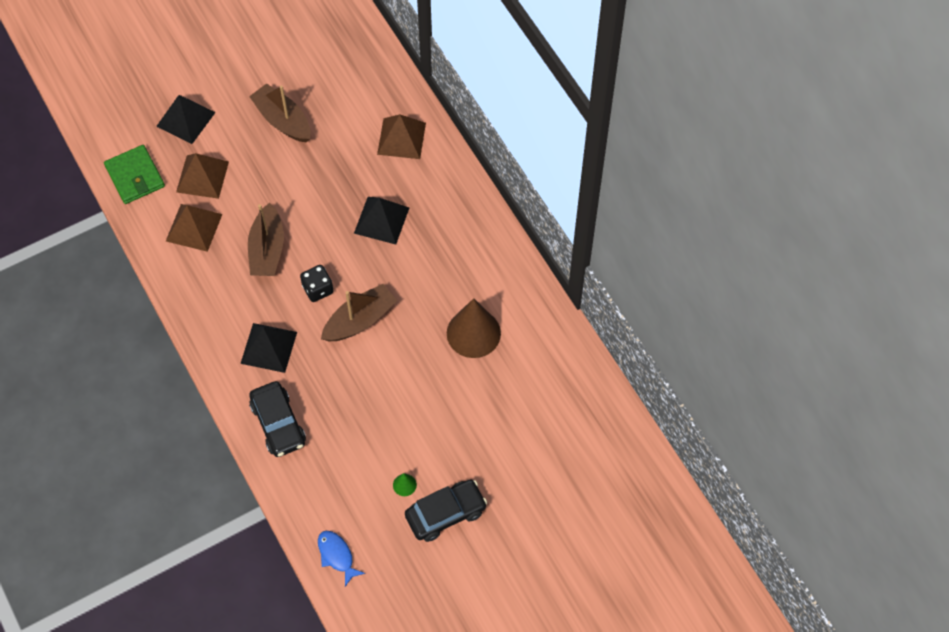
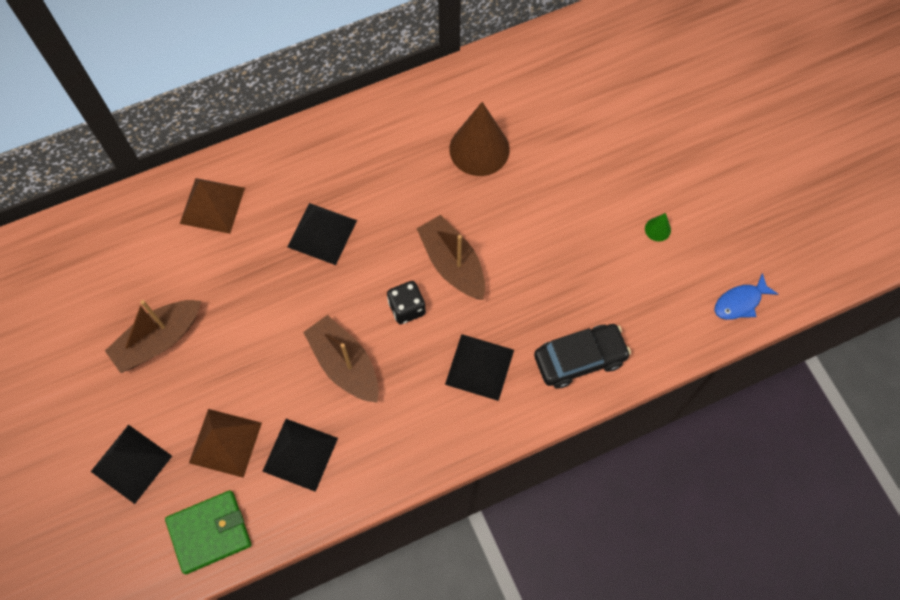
camera: 85 degrees left, 5 degrees up
(194, 227) = (300, 454): brown pyramid -> black pyramid
(267, 249) = (345, 364): brown boat -> brown boat turned 135 degrees counterclockwise
(445, 513) = (691, 191): black car -> none

